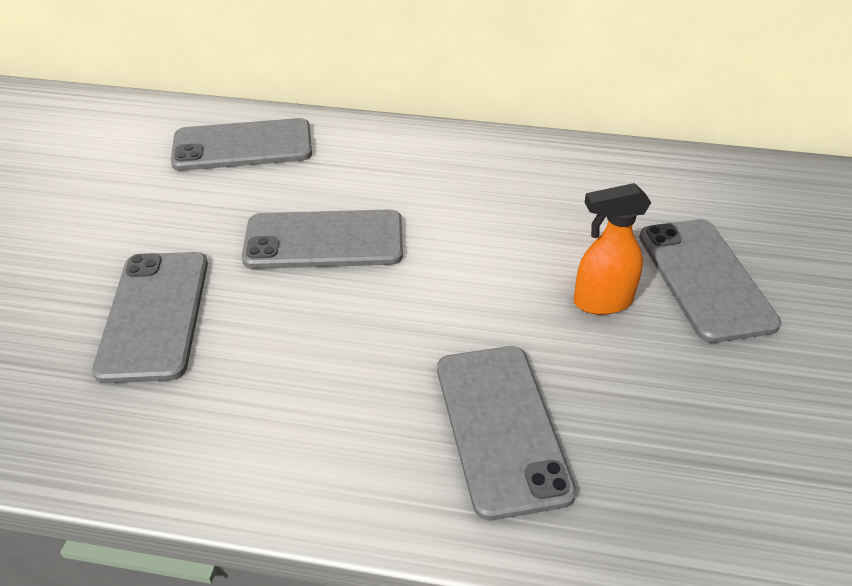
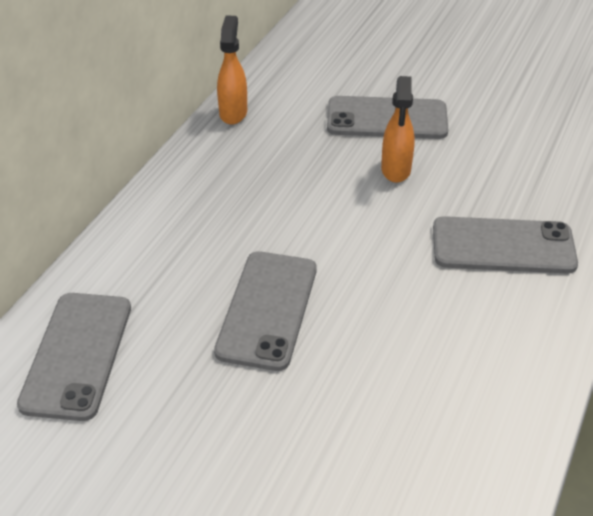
camera: 75 degrees left, 0 degrees up
(154, 315) = (332, 442): grey phone -> none
(625, 158) = (233, 113): none -> orange spray bottle

